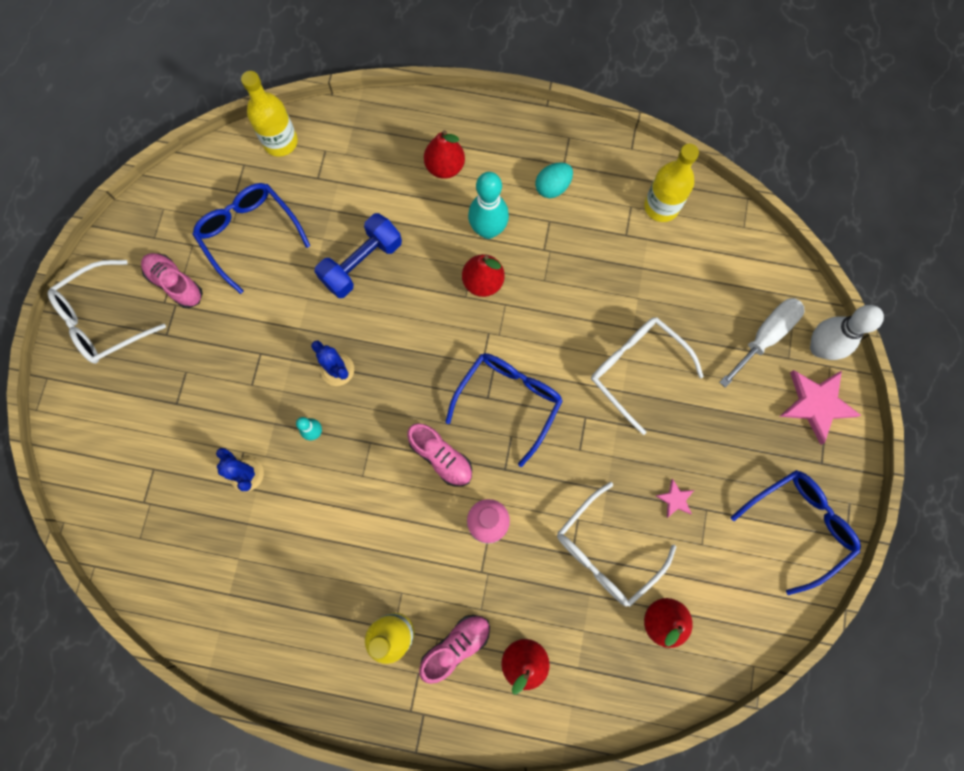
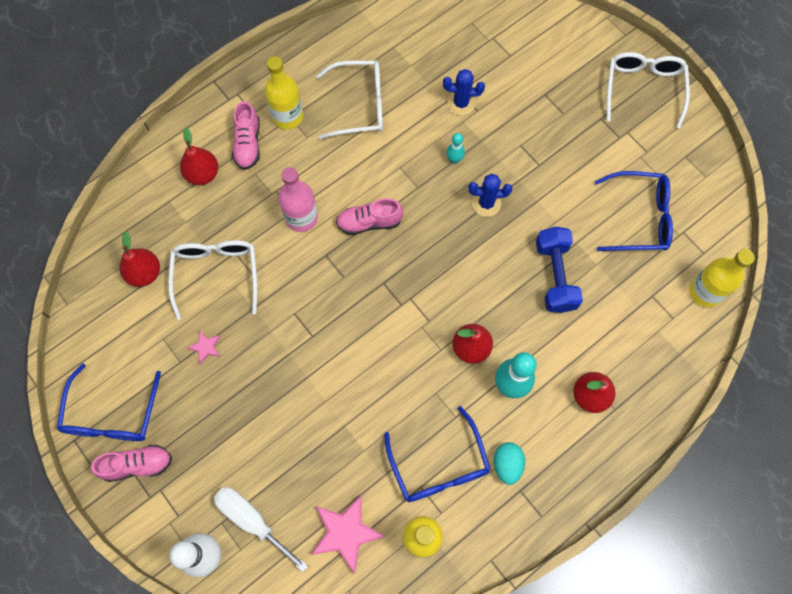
camera: 130 degrees right, 5 degrees down
(175, 284) = (636, 147): pink shoe -> pink shoe (137, 464)
(508, 402) = (368, 294): blue glasses -> blue glasses (439, 465)
(637, 370) = (312, 400): white glasses -> white glasses (359, 105)
(765, 336) = (252, 520): white screwdriver -> white screwdriver turned 135 degrees clockwise
(816, 404) = (172, 510): pink star -> pink star (346, 533)

